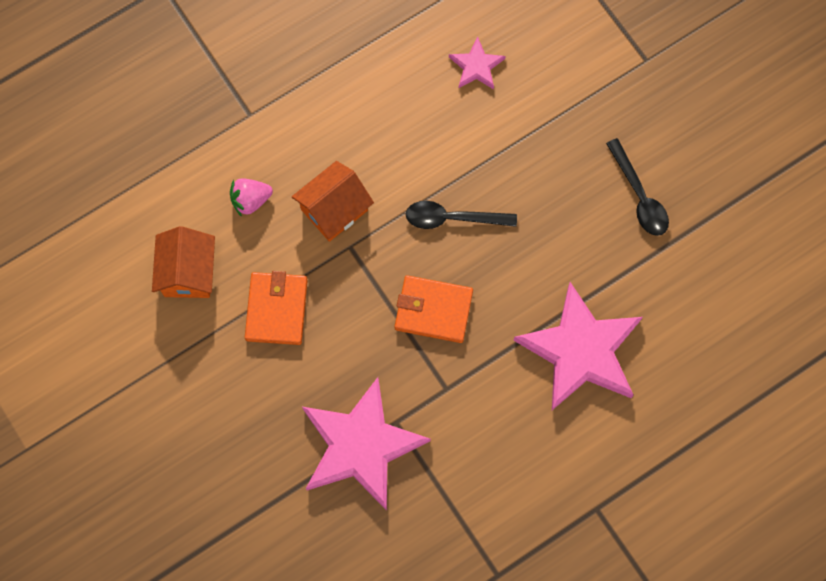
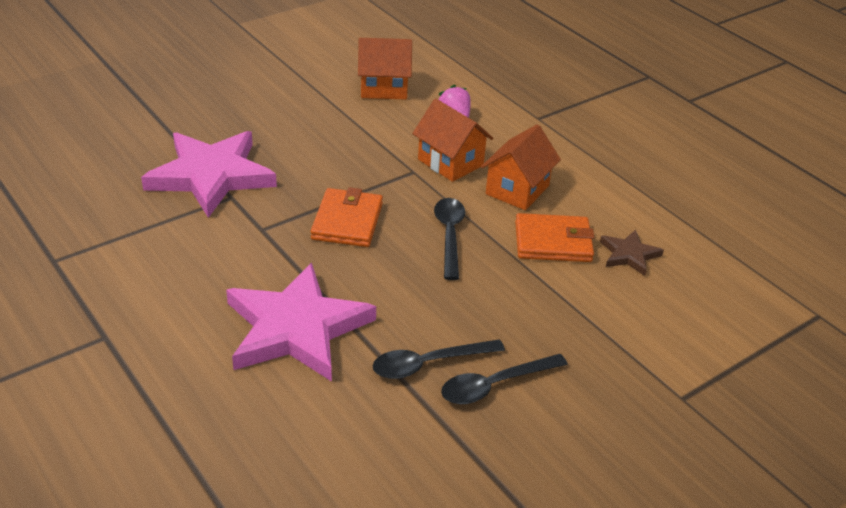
camera: 85 degrees right, 35 degrees down
(276, 309) = (349, 131): orange wallet -> orange wallet (553, 242)
(380, 150) = (517, 190): none -> orange house
(476, 66) = (629, 255): pink star -> brown star
(618, 245) = (428, 364): none -> black spoon

